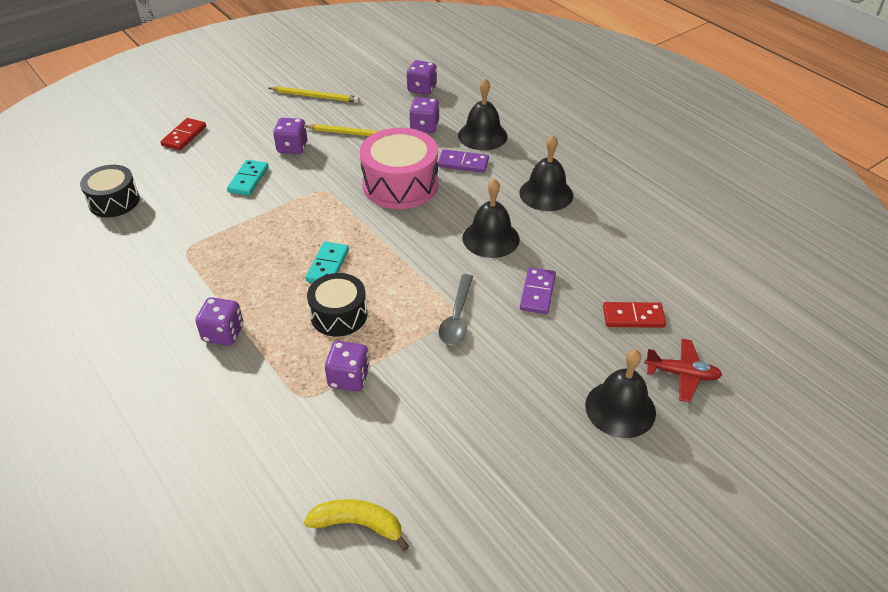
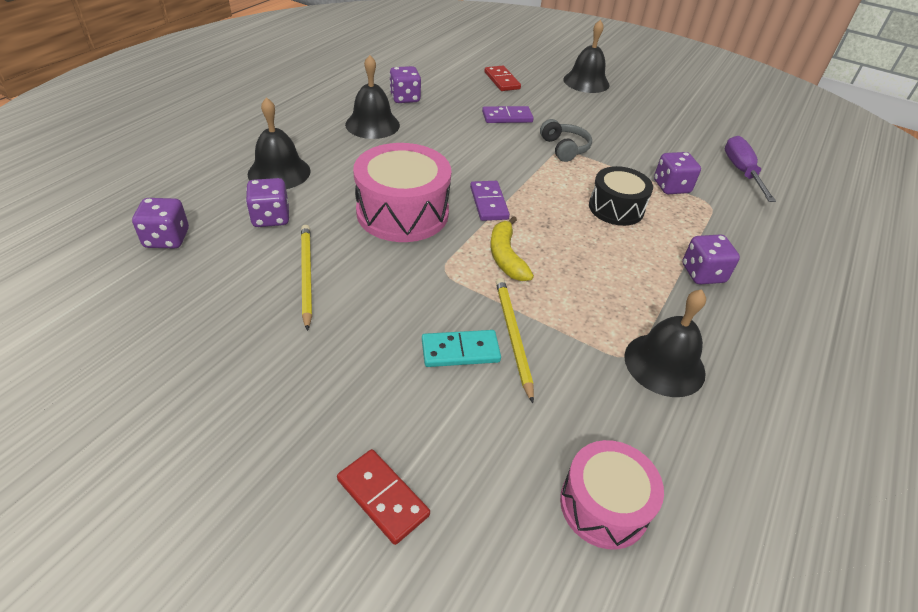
camera: 115 degrees left, 0 degrees up
(114, 201) = (604, 505): black drum -> pink drum
(184, 136) = (383, 497): red domino -> red domino turned 45 degrees clockwise
(292, 147) = (363, 330): purple dice -> purple dice (405, 98)
(315, 96) = (204, 351): yellow pencil -> yellow pencil (513, 336)
(328, 265) = (562, 231): turquoise domino -> none
(342, 469) = (741, 172): none -> purple screwdriver
(358, 524) = (766, 158): yellow banana -> yellow banana (506, 257)
(457, 317) = (564, 148): grey spoon -> grey headphones
(463, 163) = (341, 177): purple domino -> purple domino (488, 203)
(491, 238) = (456, 145): black bell -> black bell (664, 364)
(682, 374) = (539, 64): red plane -> none

